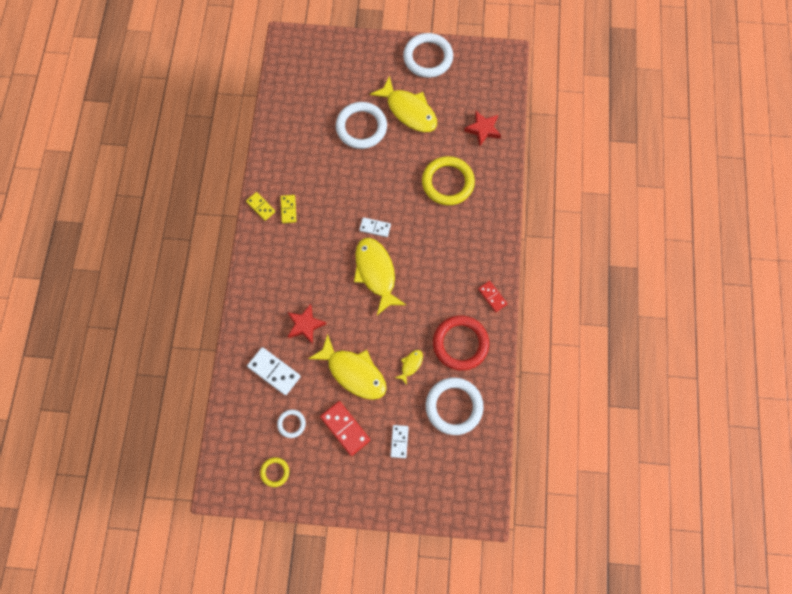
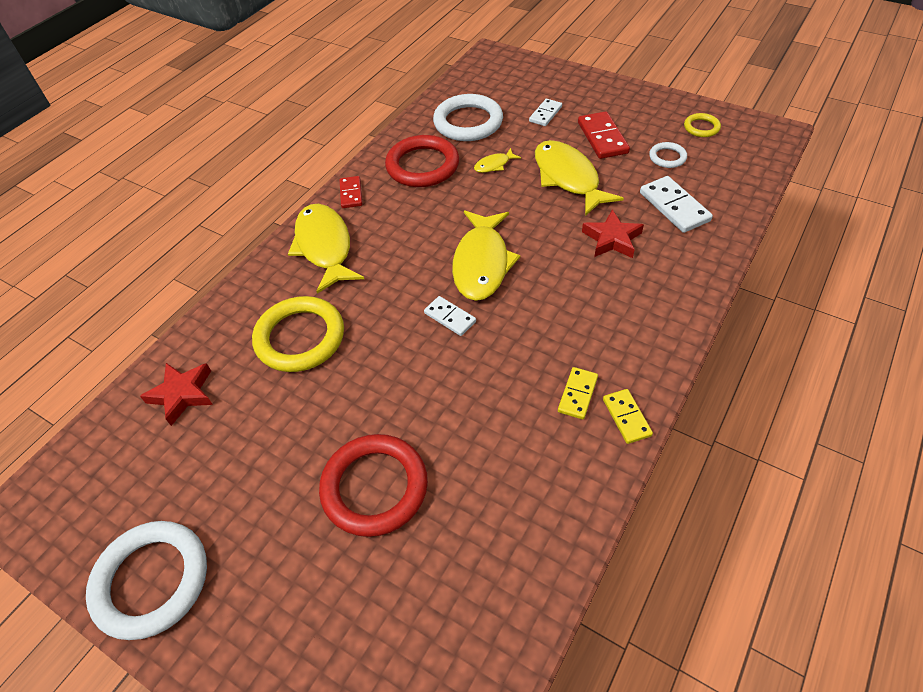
camera: 150 degrees left, 20 degrees down
(361, 127) = (374, 487): white ring -> red ring
(409, 111) = (270, 481): yellow fish -> yellow fish (324, 247)

